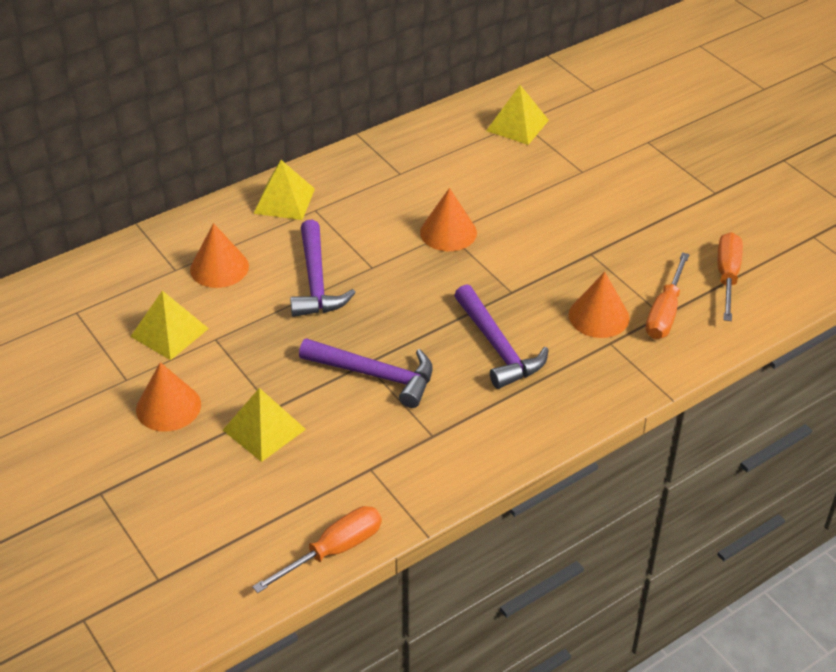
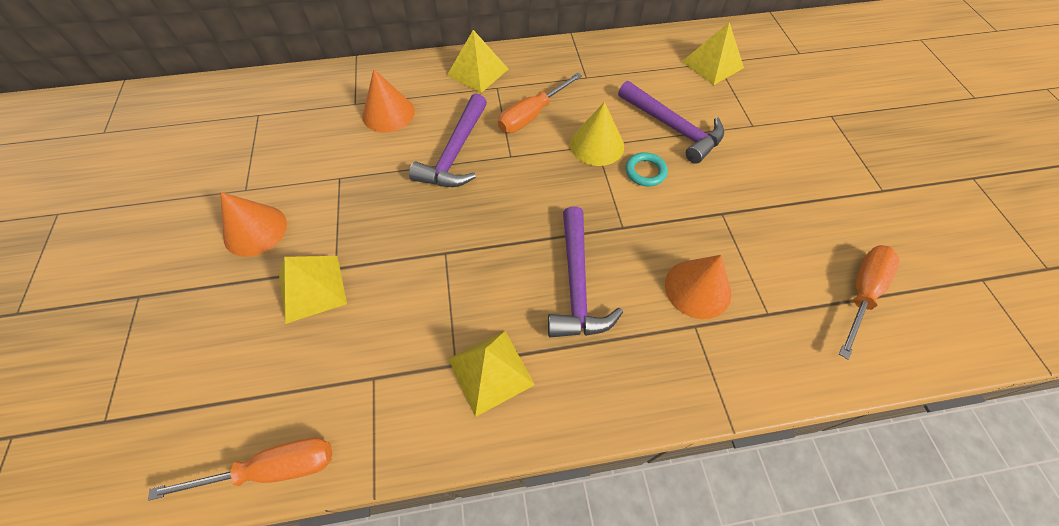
camera: 25 degrees right, 15 degrees up
(169, 332) = (309, 158): yellow pyramid -> yellow pyramid (490, 372)
(375, 375) = (445, 269): purple hammer -> purple hammer (672, 127)
(448, 232) = (597, 145): orange cone -> yellow cone
(506, 241) = (645, 172): none -> turquoise ring
(665, 312) = (772, 312): orange screwdriver -> orange screwdriver (532, 115)

